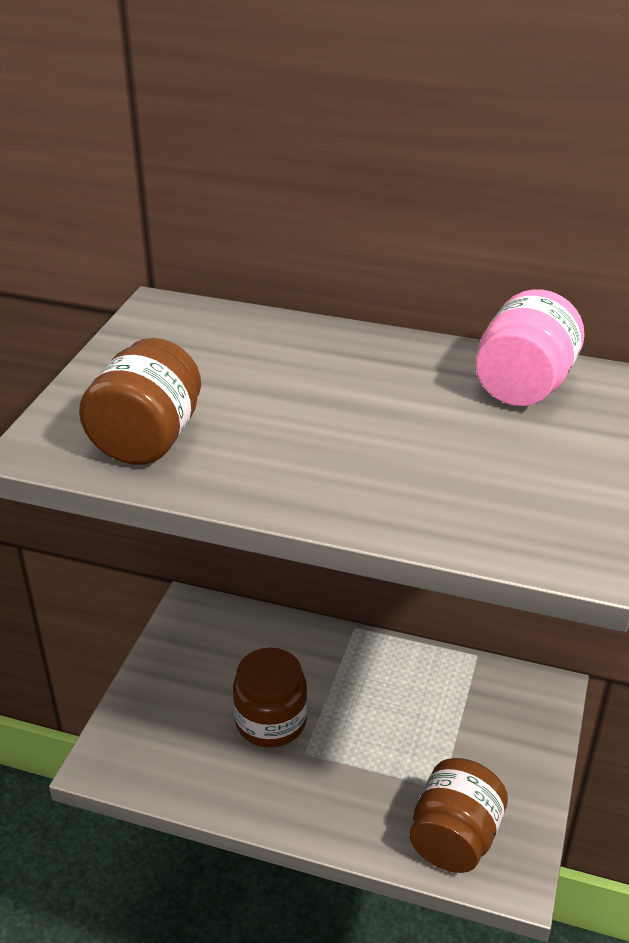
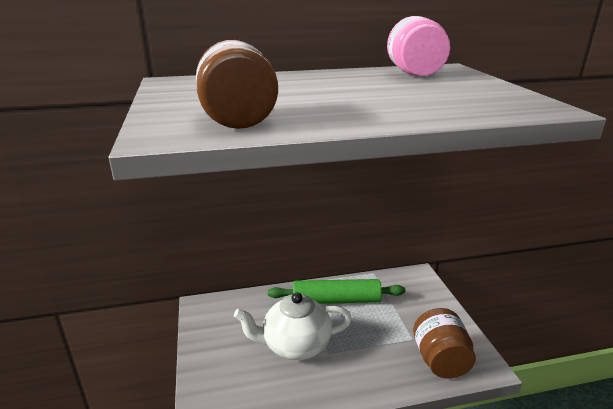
camera: 30 degrees left, 10 degrees down
(271, 721) = (295, 345): brown jar -> white teapot
(380, 677) = (336, 300): none -> green rolling pin

